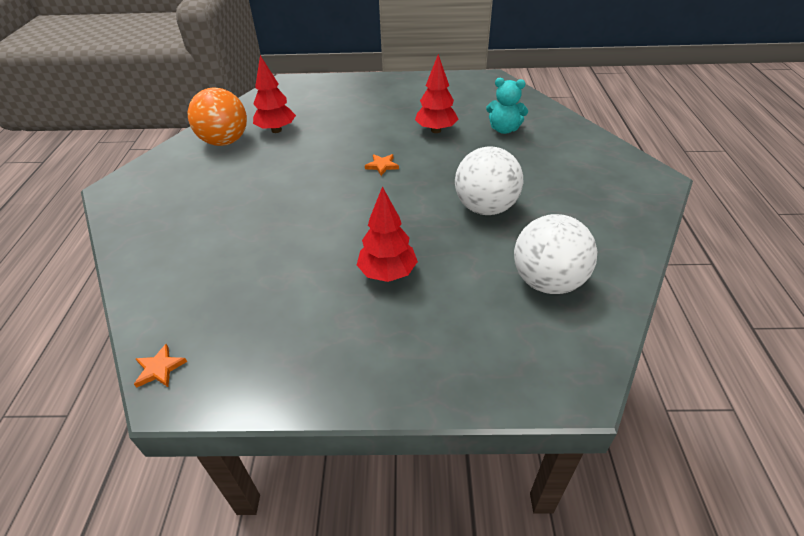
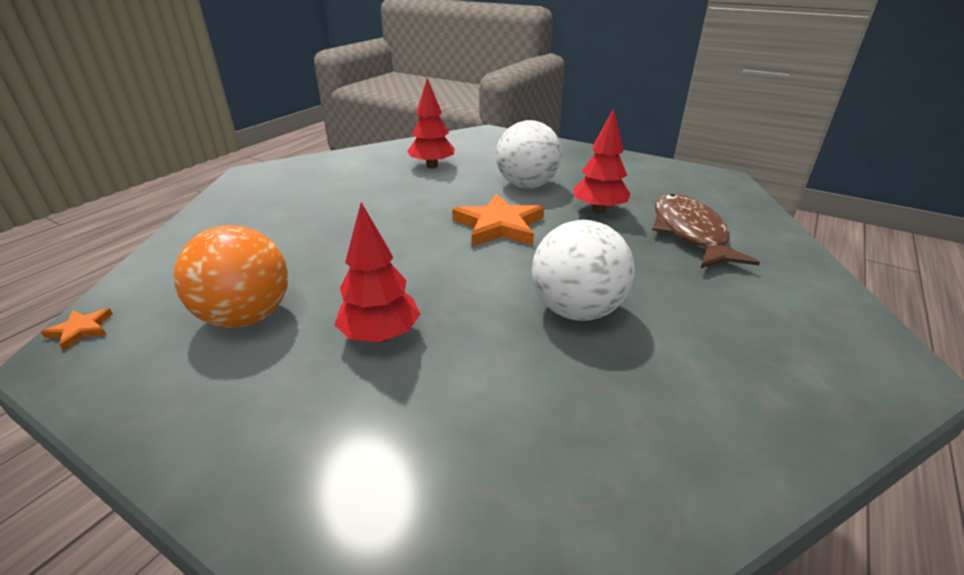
camera: 30 degrees right, 10 degrees down
(225, 141) = (377, 163): orange ball -> orange ball (247, 317)
(382, 166) = (499, 226): orange star -> orange star, size x2.17
(504, 129) = (689, 233): turquoise teddy bear -> brown fish
(547, 281) = (572, 442): white ball -> white ball (527, 185)

